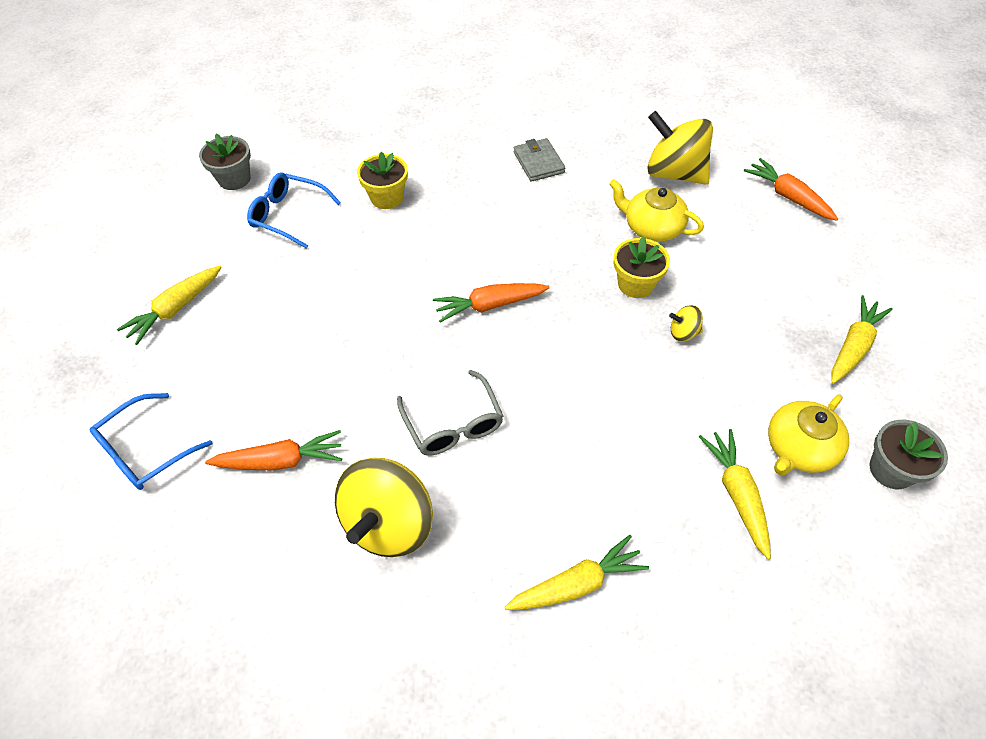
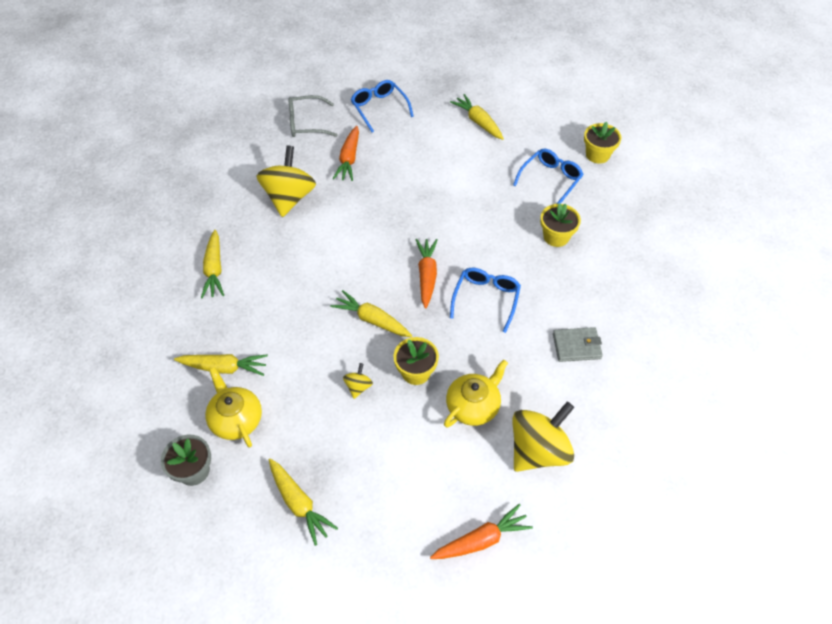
camera: 105 degrees right, 0 degrees up
(234, 179) = (597, 155): grey flower pot -> yellow flower pot
(389, 524) = (289, 198): yellow spinning top -> yellow spinning top turned 60 degrees clockwise
(453, 424) = (339, 237): grey glasses -> grey glasses (306, 123)
(505, 242) = (486, 299): none -> blue glasses
(582, 345) = (372, 320): none -> yellow carrot

